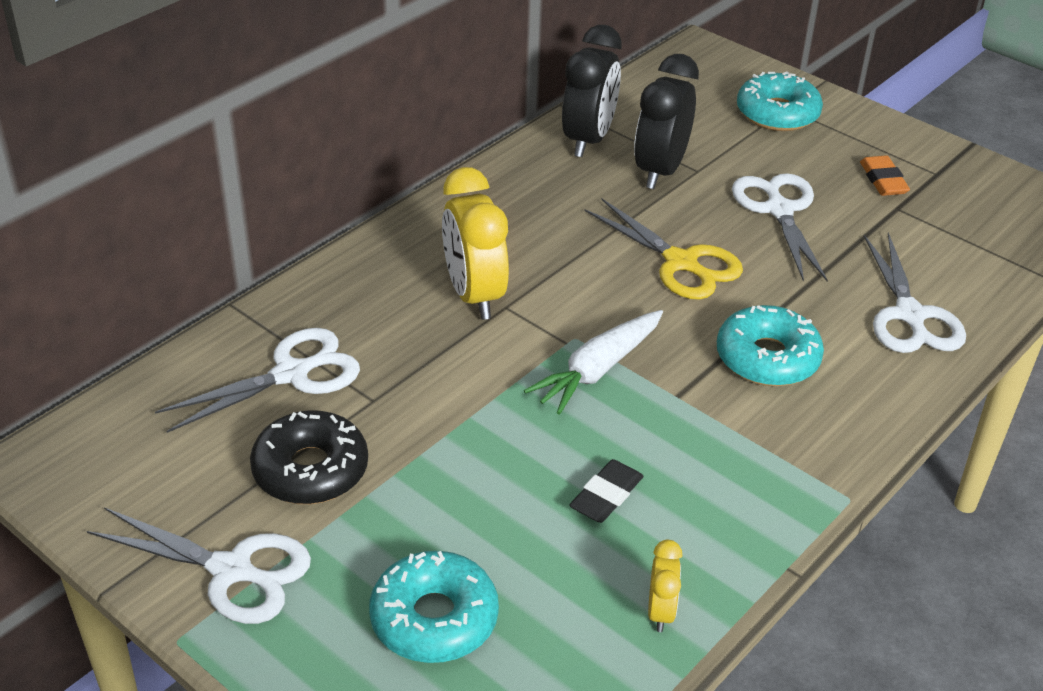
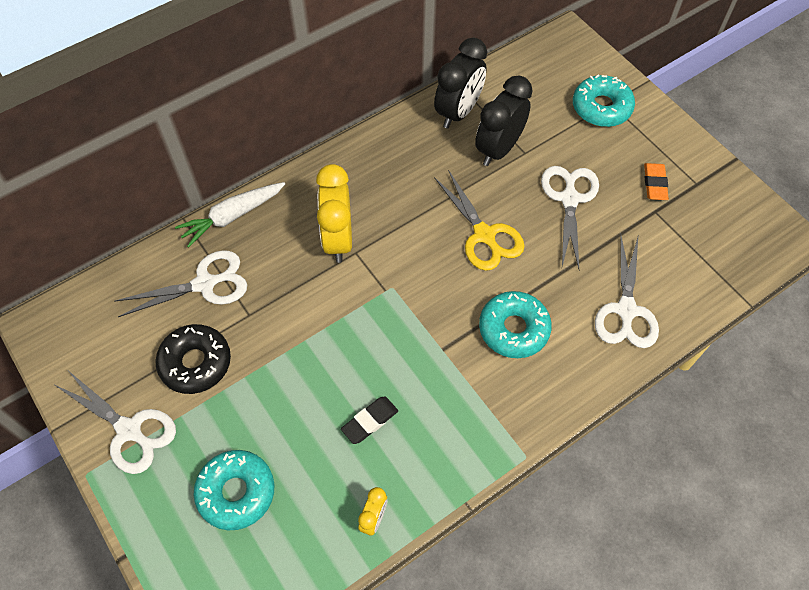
camera: 15 degrees right, 20 degrees up
(597, 370) = (398, 317): white carrot -> white carrot (232, 216)

